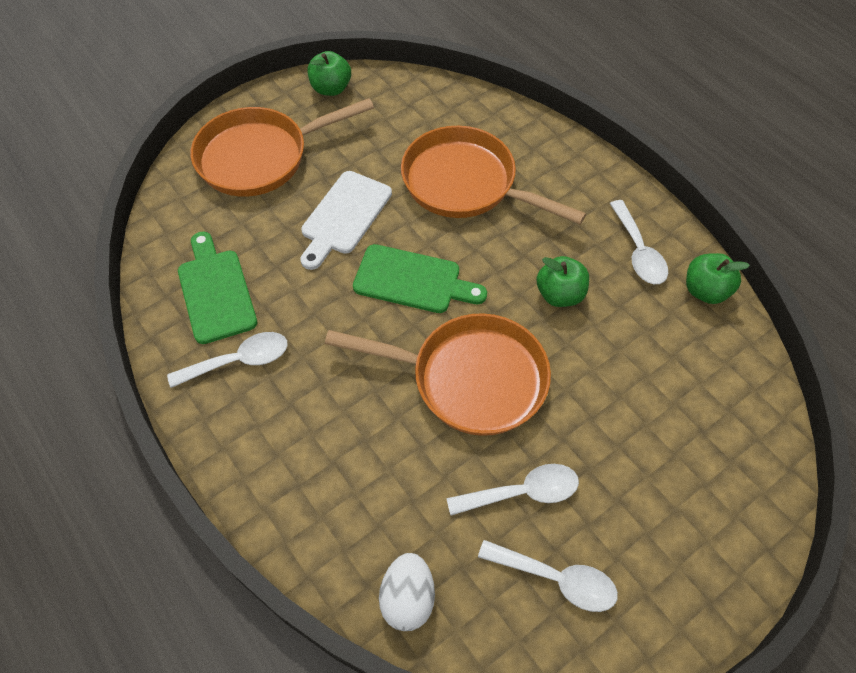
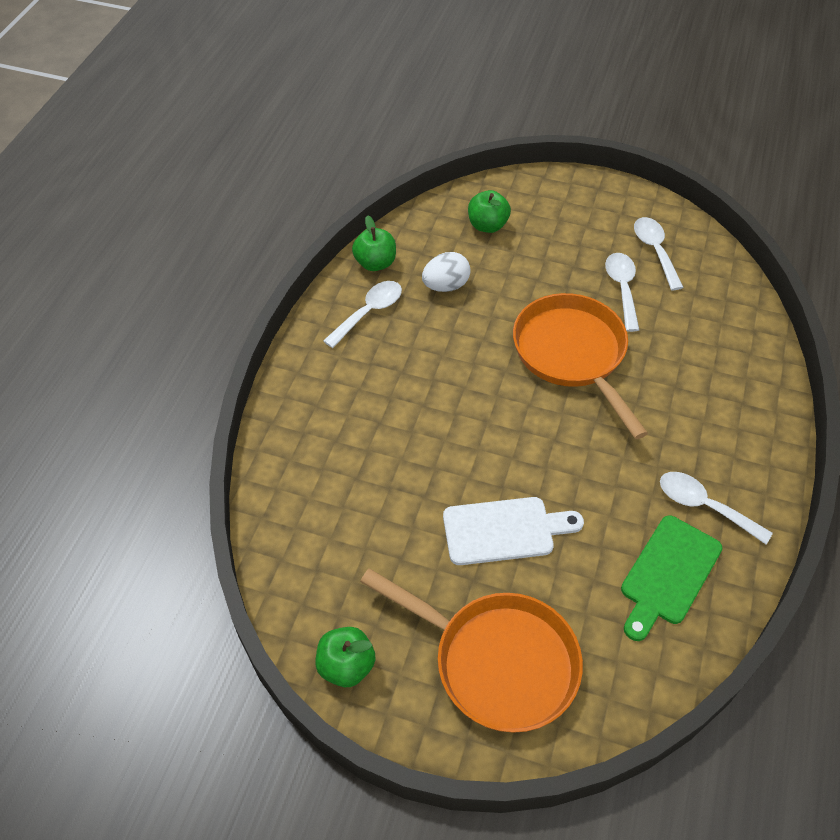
camera: 125 degrees left, 5 degrees down
(408, 598) = (739, 308): white egg -> white egg (445, 286)
(413, 280) = (523, 437): green cutting board -> none
(466, 184) = (388, 459): orange pan -> none
(522, 492) = (622, 289): white spoon -> white spoon turned 45 degrees clockwise
(559, 294) = (452, 339): green apple -> green apple (487, 225)

